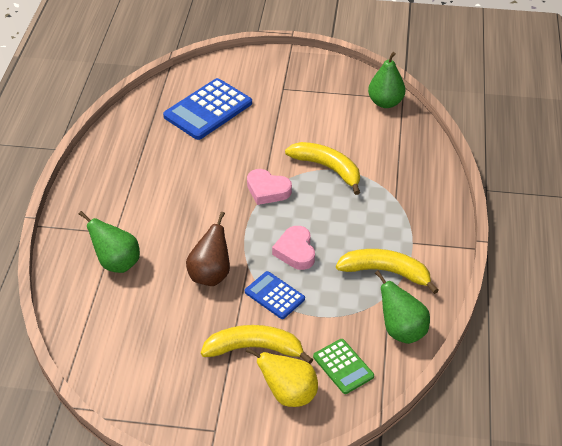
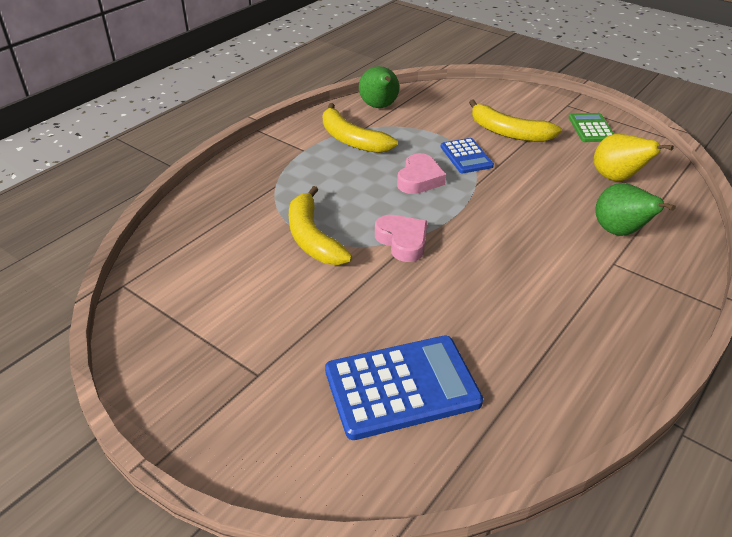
camera: 150 degrees left, 5 degrees down
(210, 275) = (519, 189): brown pear -> none
(289, 394) = (498, 104): yellow pear -> yellow pear (617, 178)
(343, 366) = (444, 104): green calculator -> green calculator (591, 128)
(385, 102) = (151, 288): green pear -> none

